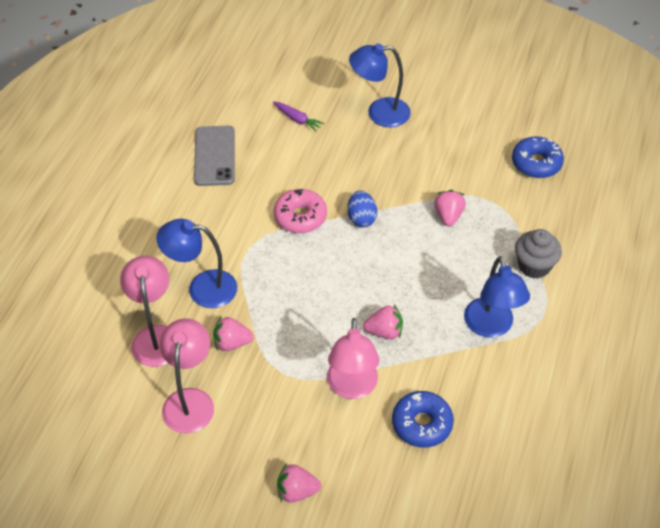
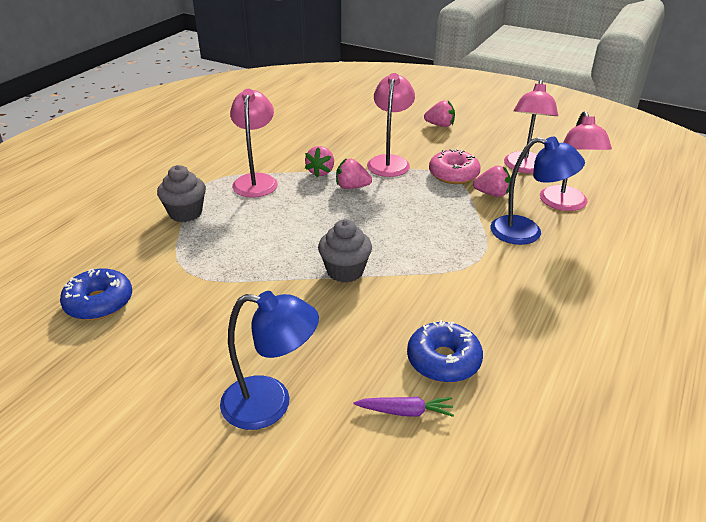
camera: 170 degrees left, 15 degrees down
(214, 156) = (535, 369): grey phone -> none
(297, 119) = (405, 411): purple carrot -> purple carrot turned 135 degrees clockwise
(300, 217) = (417, 281): pink donut -> pink donut (453, 174)
(361, 218) = (345, 271): blue egg -> grey cupcake
(422, 424) = (341, 142): blue donut -> blue donut (443, 360)
(448, 216) = (244, 262): pink strawberry -> pink strawberry (321, 172)
(491, 327) = (256, 180): blue lamp -> pink lamp

